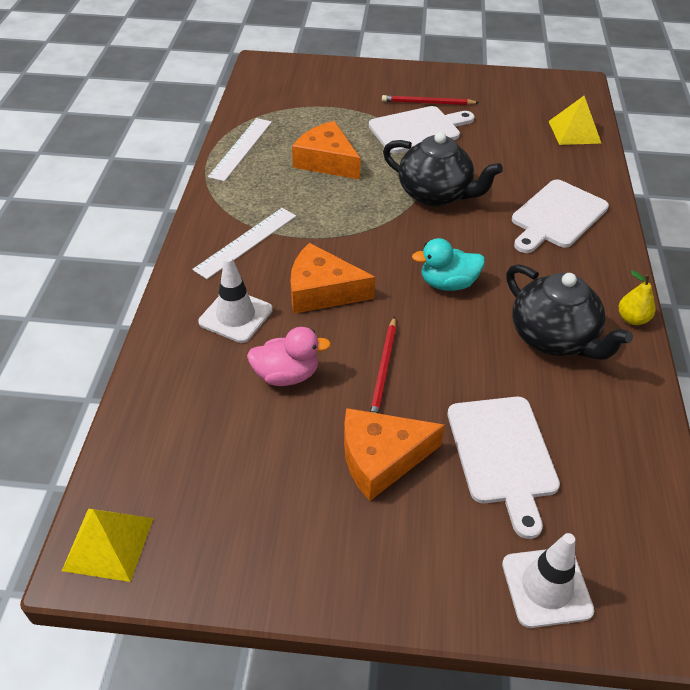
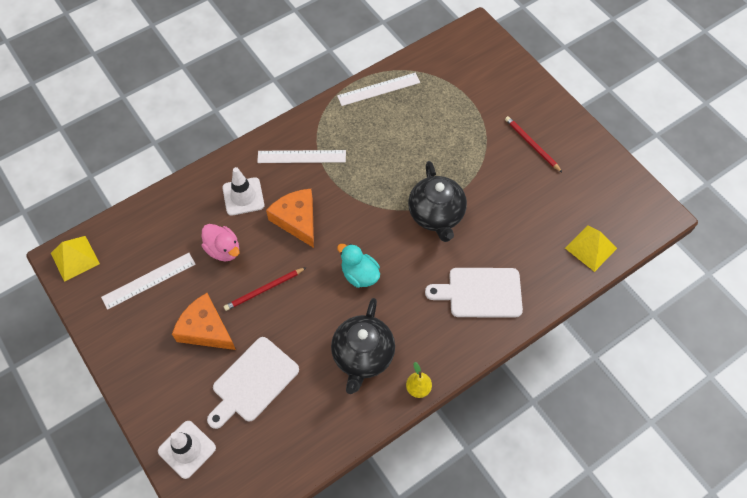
camera: 50 degrees right, 15 degrees up
(245, 476) = (149, 281): none -> white ruler
(326, 161) = (411, 138): orange cheese -> none
(418, 129) = (495, 160): white cutting board -> none

